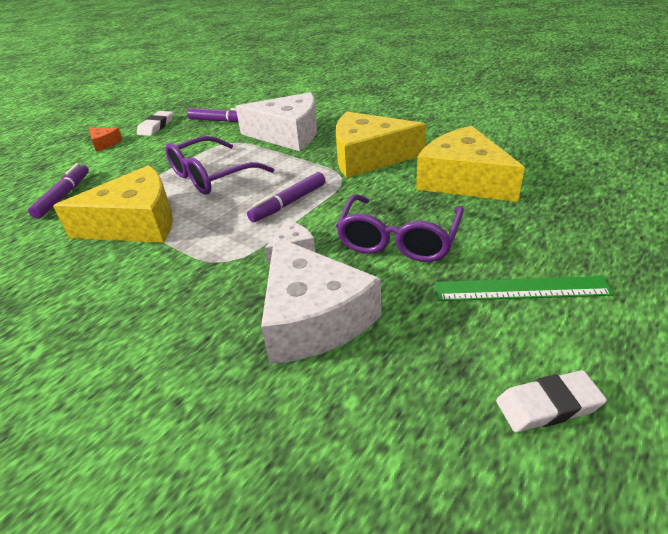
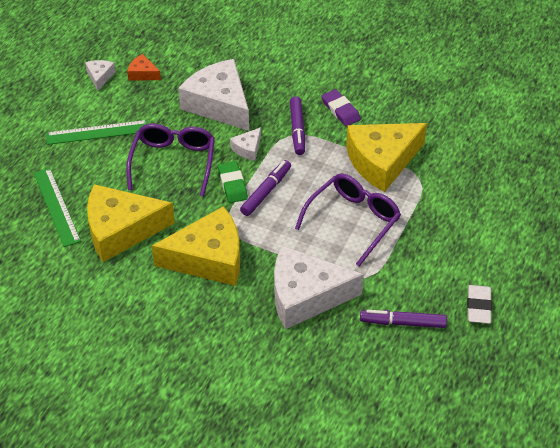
camera: 165 degrees right, 10 degrees up
(63, 196) = (475, 186): purple marker -> purple marker (297, 130)
(105, 143) = (513, 268): orange cheese -> orange cheese (143, 74)
(132, 289) = (340, 110): none -> purple eraser
(325, 212) = (232, 184): none -> green eraser
(463, 180) = (121, 230): yellow cheese -> yellow cheese turned 135 degrees clockwise
(548, 405) = (100, 77): white eraser -> white cheese
(550, 203) = (57, 206): none -> green ruler

